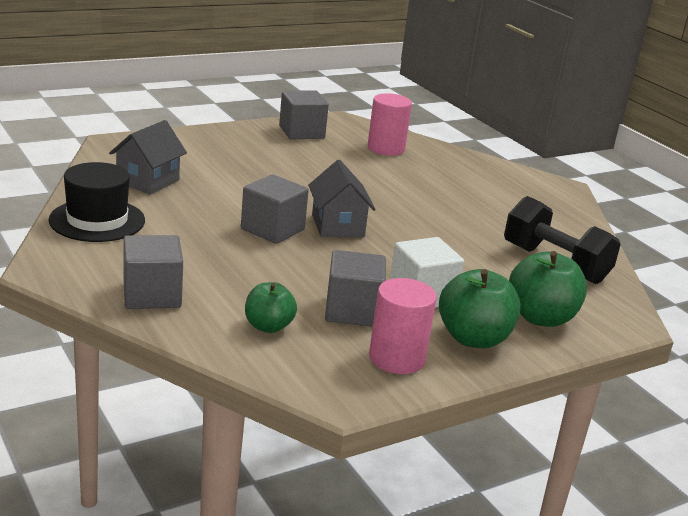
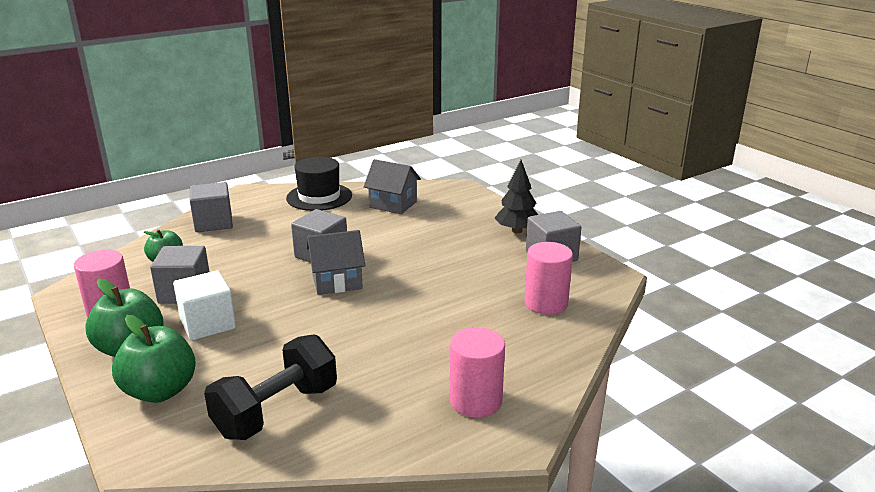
camera: 90 degrees right, 0 degrees up
(244, 136) = (517, 231): none -> black tree
(523, 192) = (475, 401): none -> pink cylinder

